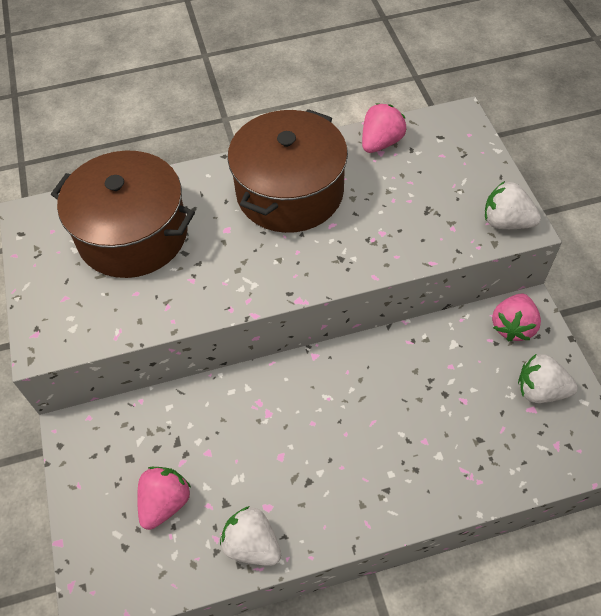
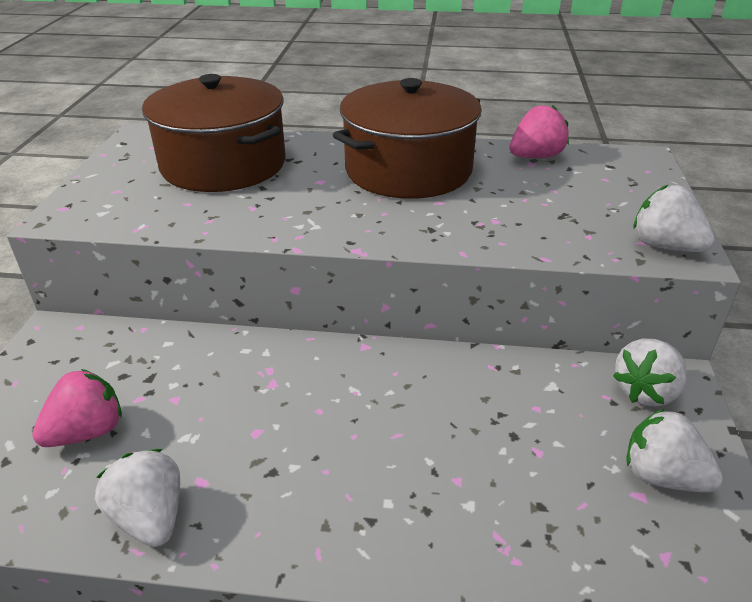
camera: 20 degrees right, 20 degrees down
(513, 326) = (646, 391): pink strawberry -> white strawberry

